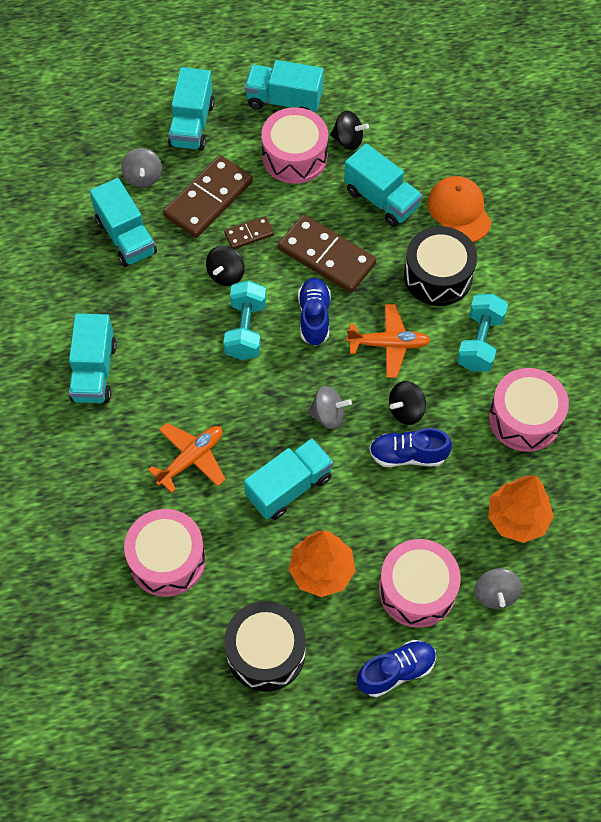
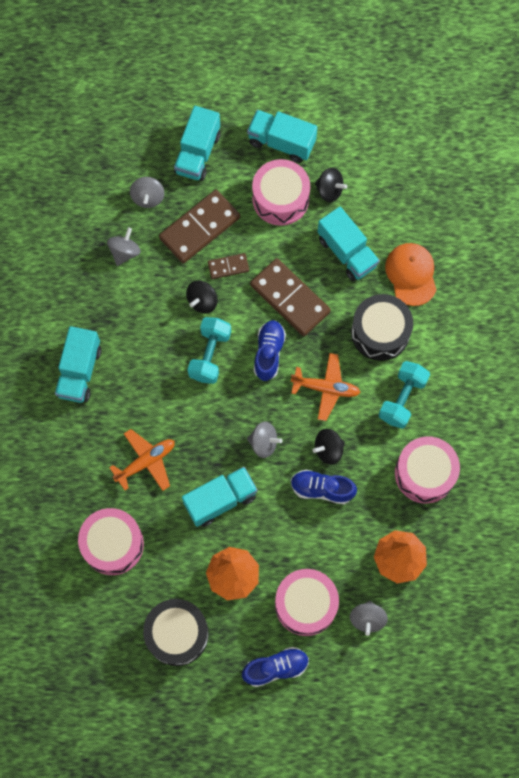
camera: 10 degrees right, 10 degrees up
(126, 237) = (125, 252): turquoise truck -> grey spinning top

